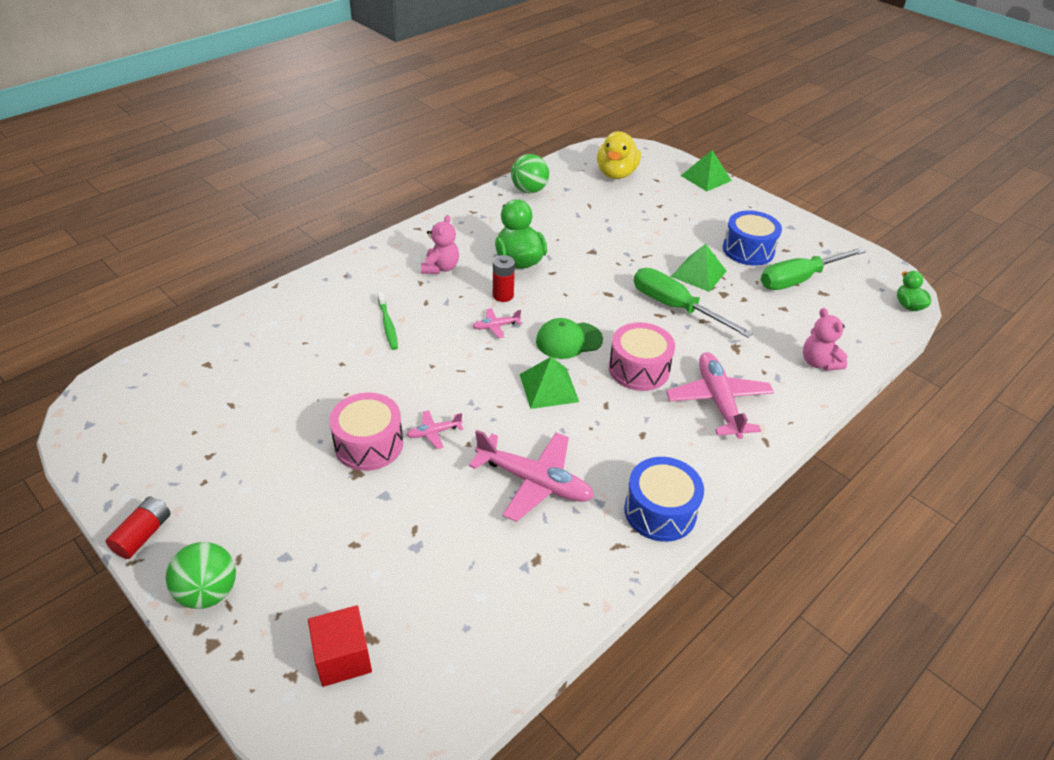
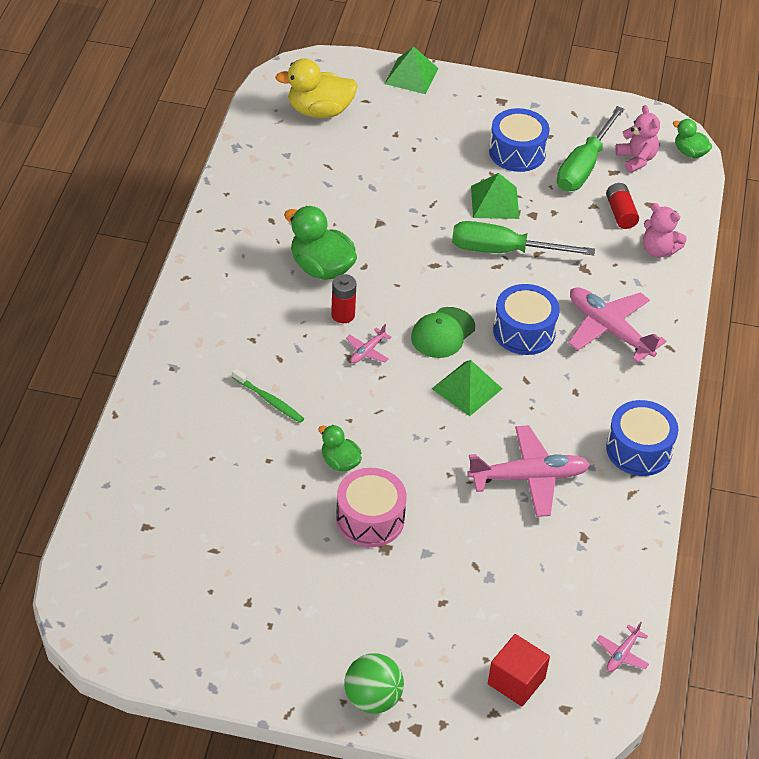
camera: 35 degrees left, 5 degrees up
(143, 535) = (272, 691): red battery -> red battery (620, 213)
(392, 391) = (340, 462): none -> green duck
(434, 432) = (412, 480): pink plane -> pink plane (622, 654)
(440, 268) = (255, 313): pink teddy bear -> pink teddy bear (636, 159)
(529, 190) = (251, 174): green ball -> none
(616, 174) = (319, 111): yellow duck -> yellow duck turned 105 degrees clockwise
(639, 369) = (524, 331): pink drum -> blue drum

